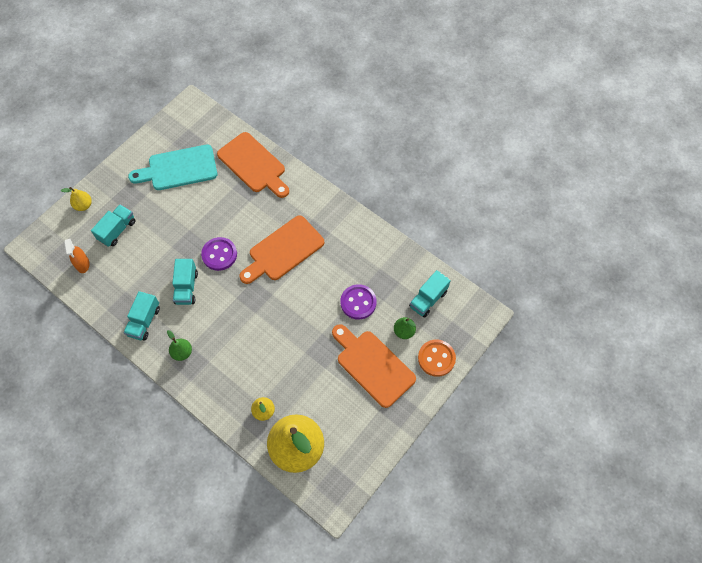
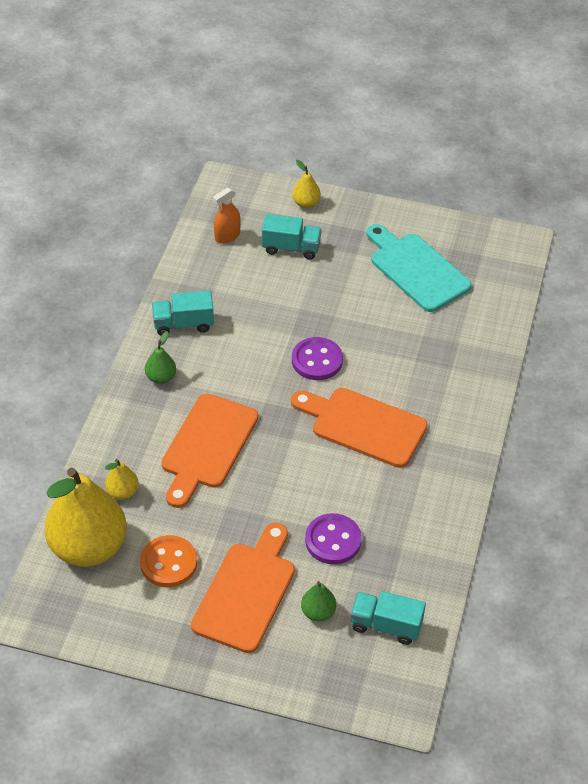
camera: 65 degrees right, 15 degrees down
(186, 287) = (251, 346): turquoise truck -> none
(253, 165) = (474, 343): orange cutting board -> orange cutting board (207, 446)
(436, 358) = (297, 668): orange button -> orange button (168, 563)

